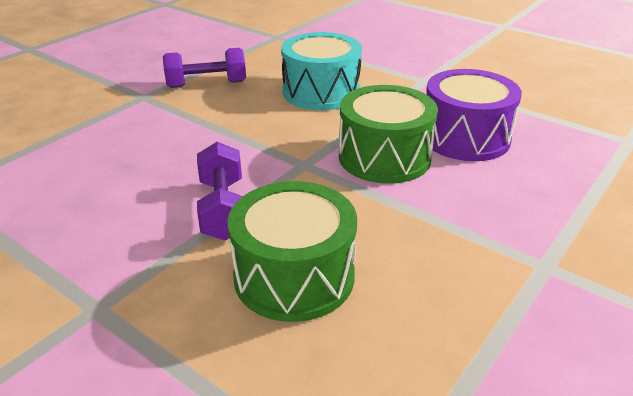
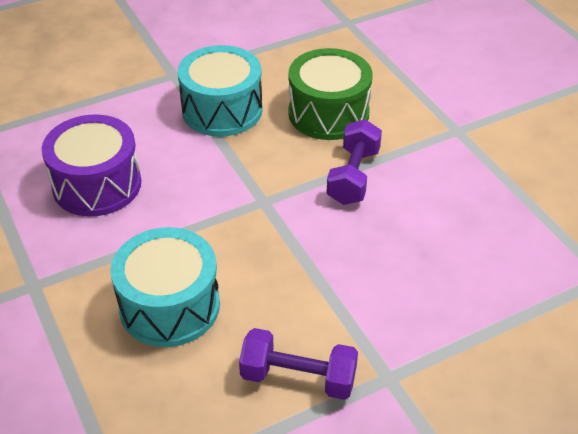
camera: 155 degrees left, 10 degrees up
(384, 157) = (189, 186): green drum -> none
(432, 238) = (222, 110): none -> turquoise drum

